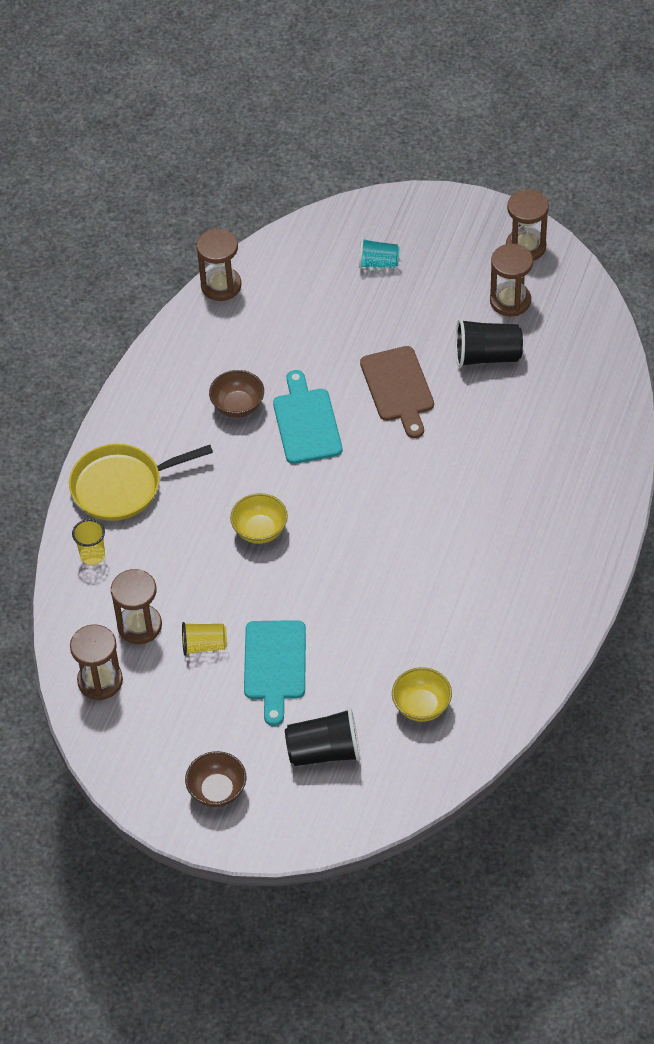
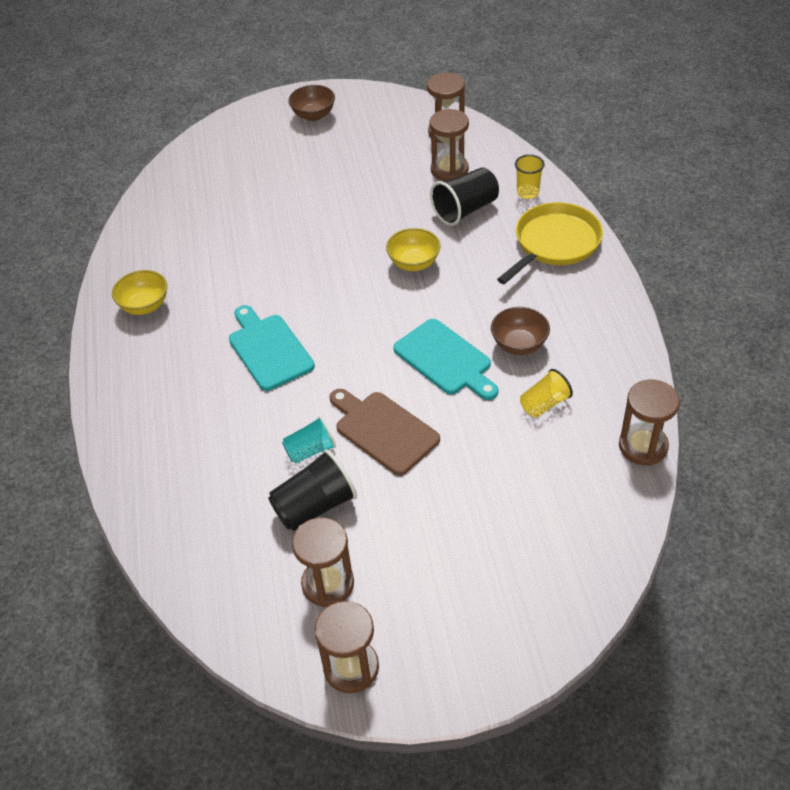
camera: 150 degrees right, 5 degrees down
(204, 645) = (391, 179): yellow cup -> yellow cup (544, 404)
(275, 665) = (329, 189): turquoise cutting board -> turquoise cutting board (269, 349)
(324, 751) = (255, 161): black cup -> black cup (465, 210)
(378, 263) = (505, 555): turquoise cup -> turquoise cup (310, 450)
(421, 706) = (200, 212): yellow bowl -> yellow bowl (145, 306)

